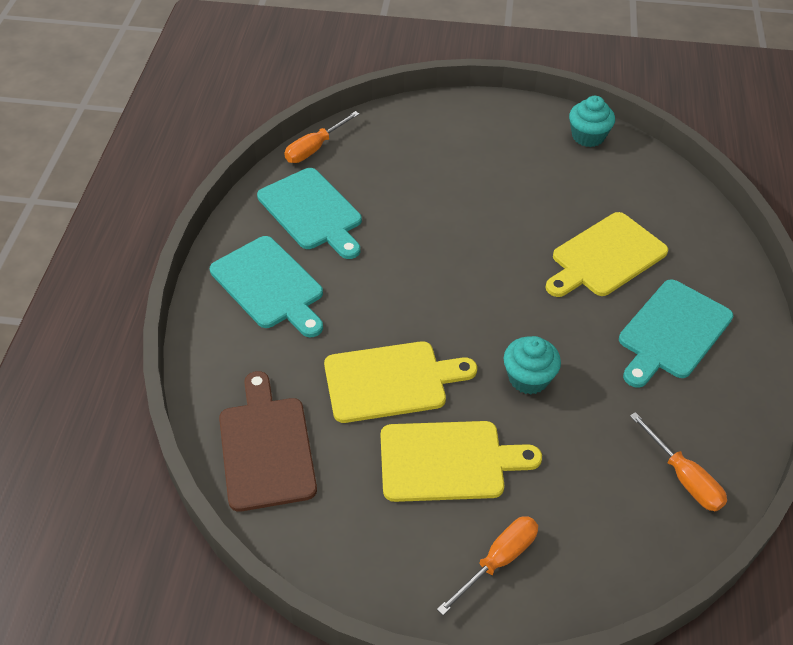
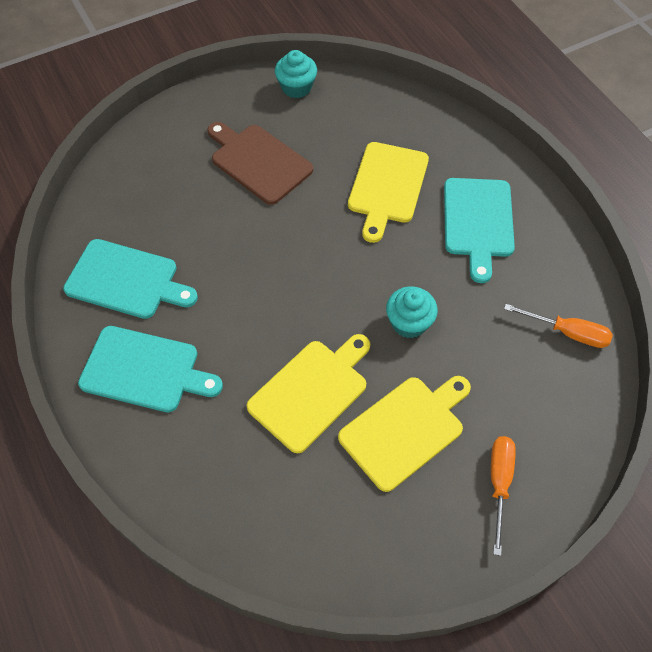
camera: 35 degrees left, 10 degrees up
(266, 448) = (260, 515): brown cutting board -> brown cutting board (258, 162)
(315, 148) = (80, 219): orange screwdriver -> none

